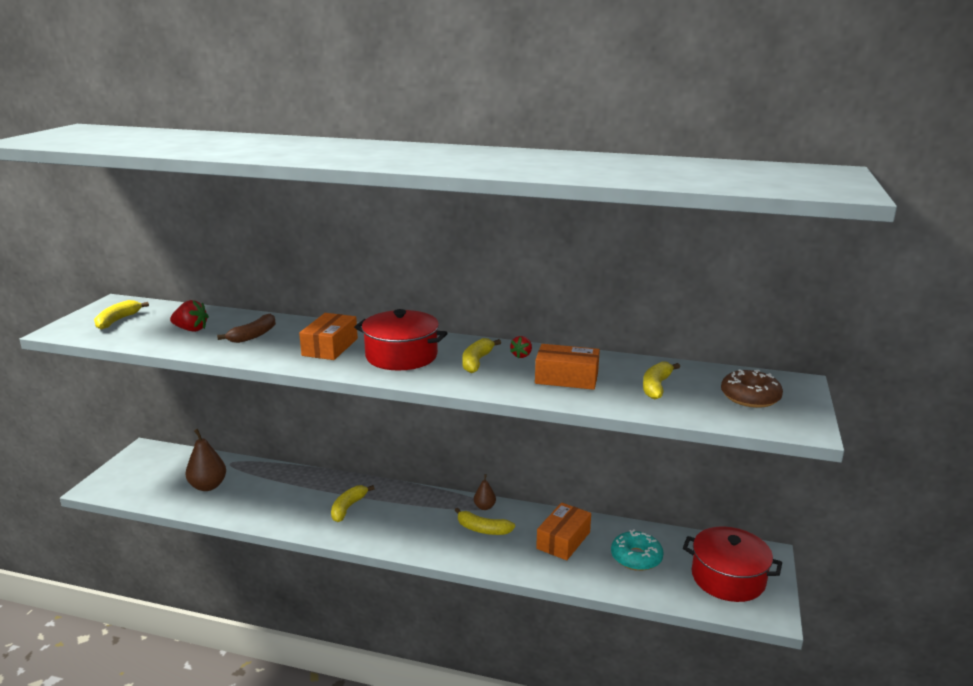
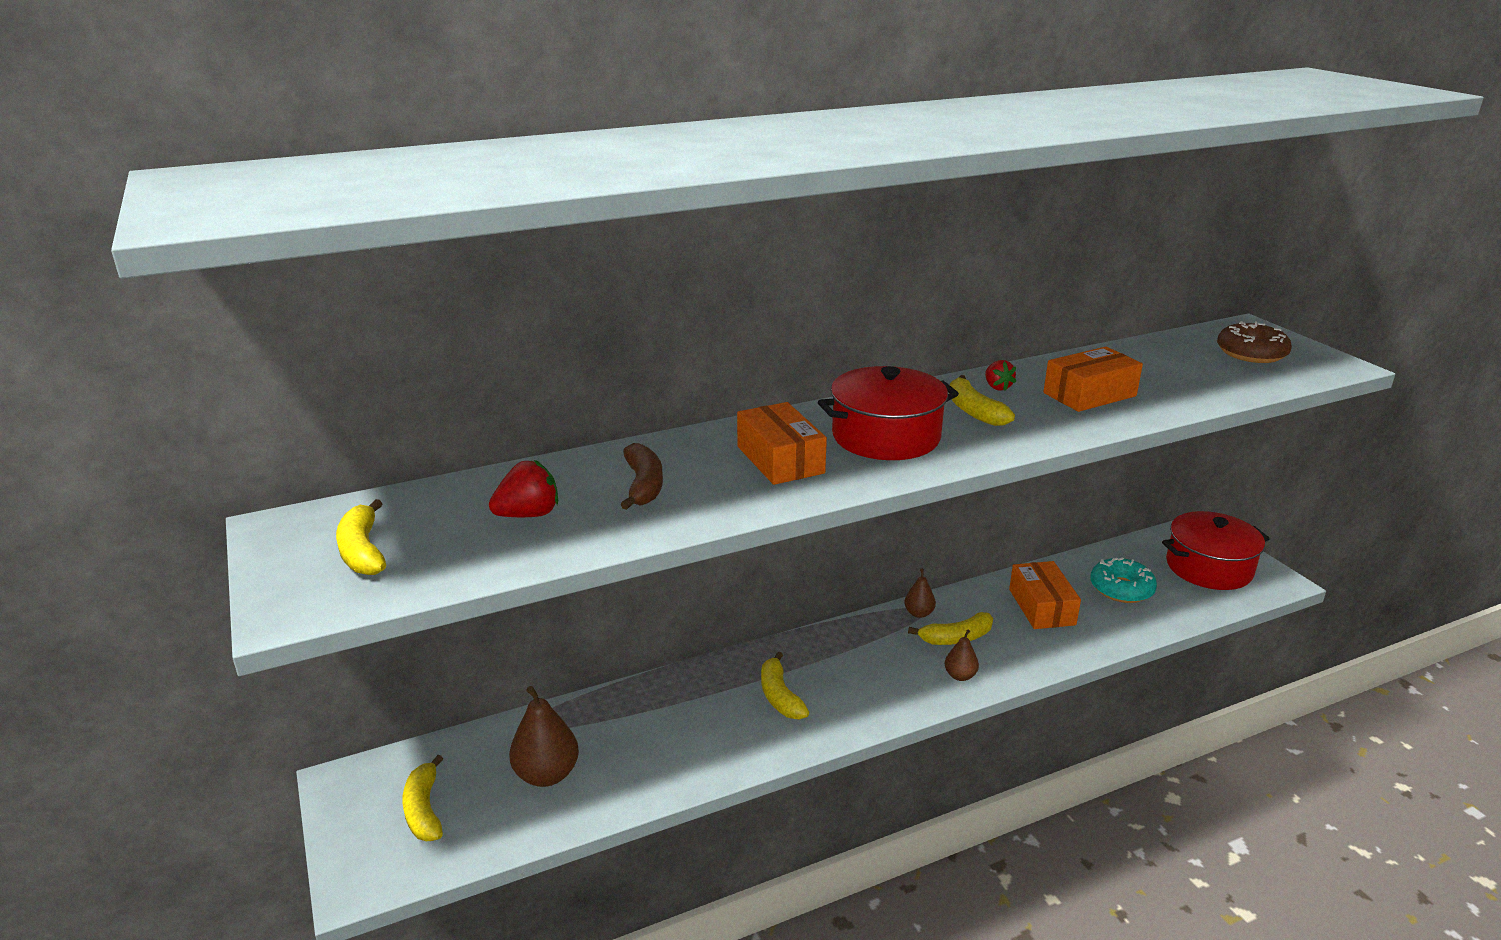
camera: 40 degrees left, 5 degrees up
(451, 548) = (960, 676): none -> brown pear
(656, 386) = (1172, 372): yellow banana -> yellow banana (424, 810)

